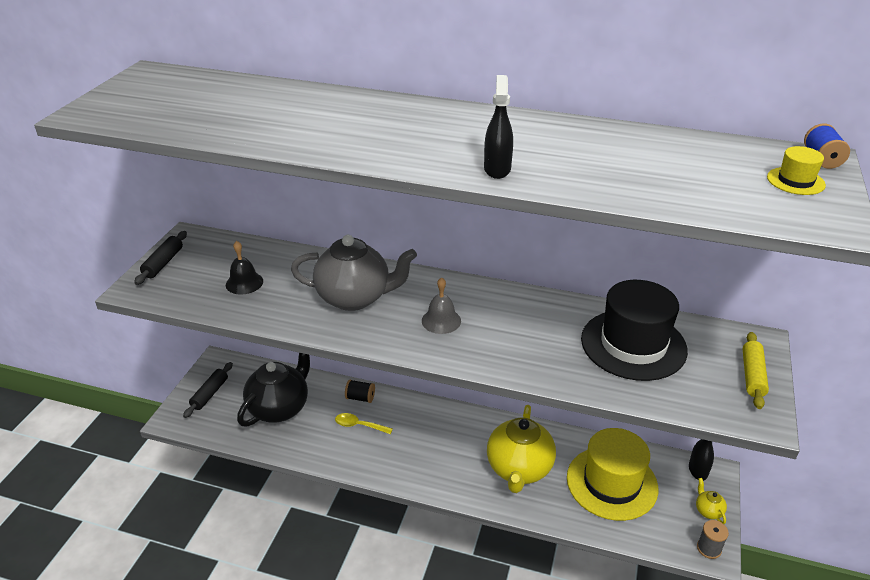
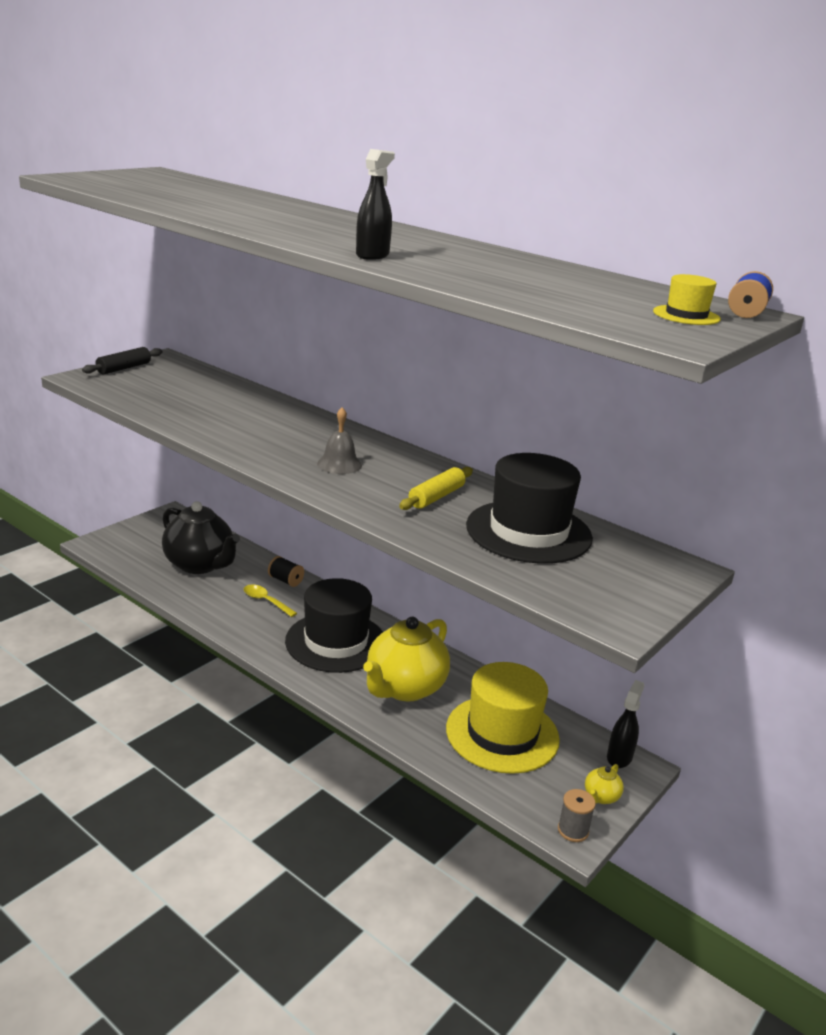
camera: 20 degrees right, 10 degrees down
(210, 394) = (144, 535): black rolling pin -> none
(244, 283) = (180, 396): black bell -> none
(280, 408) = (200, 565): black teapot -> black teapot turned 75 degrees clockwise
(355, 298) = (272, 429): grey teapot -> none
(440, 445) = (336, 642): none -> black hat
(708, 511) = (601, 797): yellow teapot -> yellow teapot turned 150 degrees counterclockwise
(752, 375) = (645, 590): yellow rolling pin -> yellow rolling pin (436, 497)

